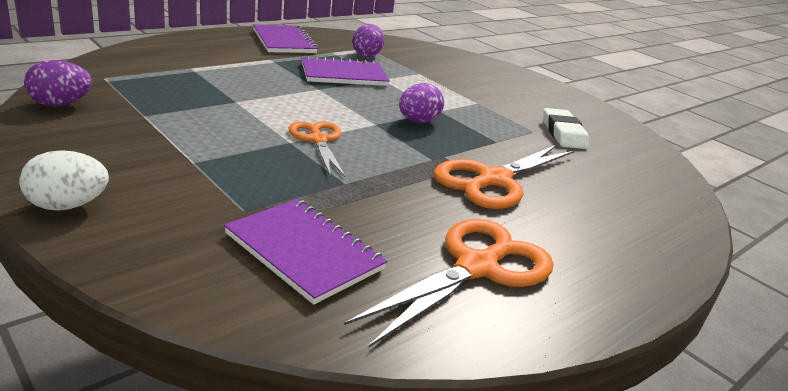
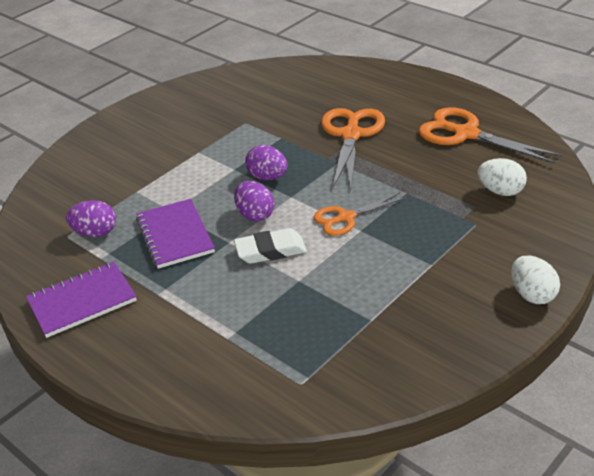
camera: 90 degrees left, 10 degrees up
(60, 104) = (386, 379): purple egg -> purple egg (255, 215)
(304, 251) = (500, 191): purple notebook -> white egg
(494, 180) = (351, 135): orange scissors -> orange scissors turned 120 degrees counterclockwise
(563, 133) = (239, 109): white eraser -> white eraser (270, 250)

